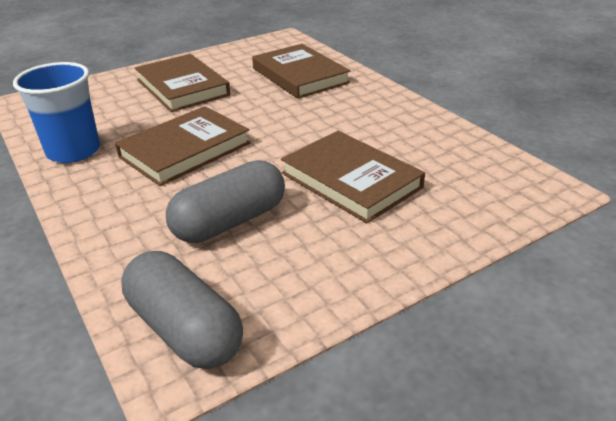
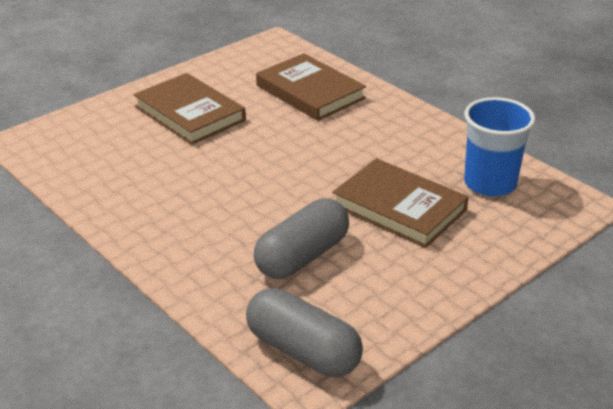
camera: 10 degrees left, 0 degrees up
(73, 151) = (113, 196): blue cup -> blue cup (490, 183)
(185, 150) = (226, 187): brown book -> none

